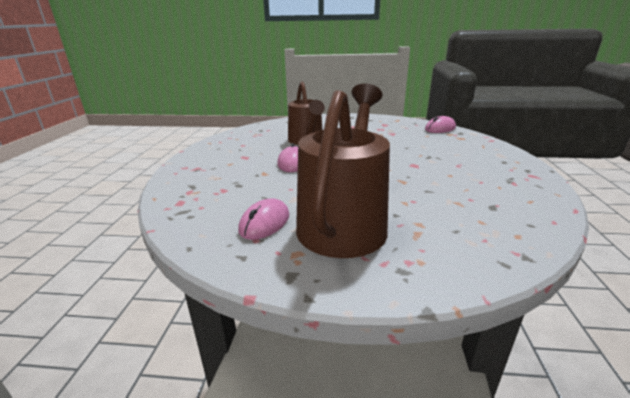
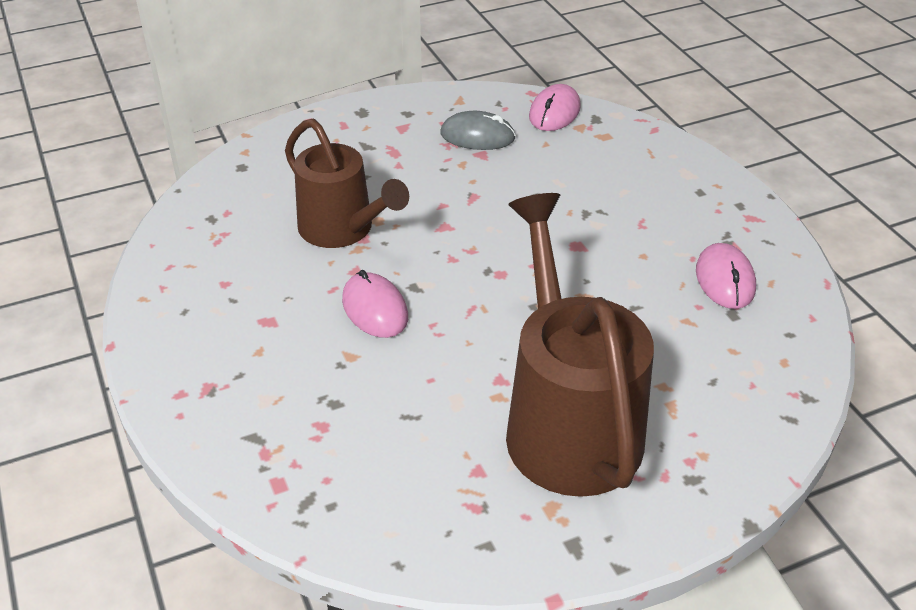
camera: 30 degrees left, 15 degrees up
(264, 222) = (459, 470): pink mouse -> pink mouse (725, 280)
(395, 129) = (477, 136): none -> grey mouse

